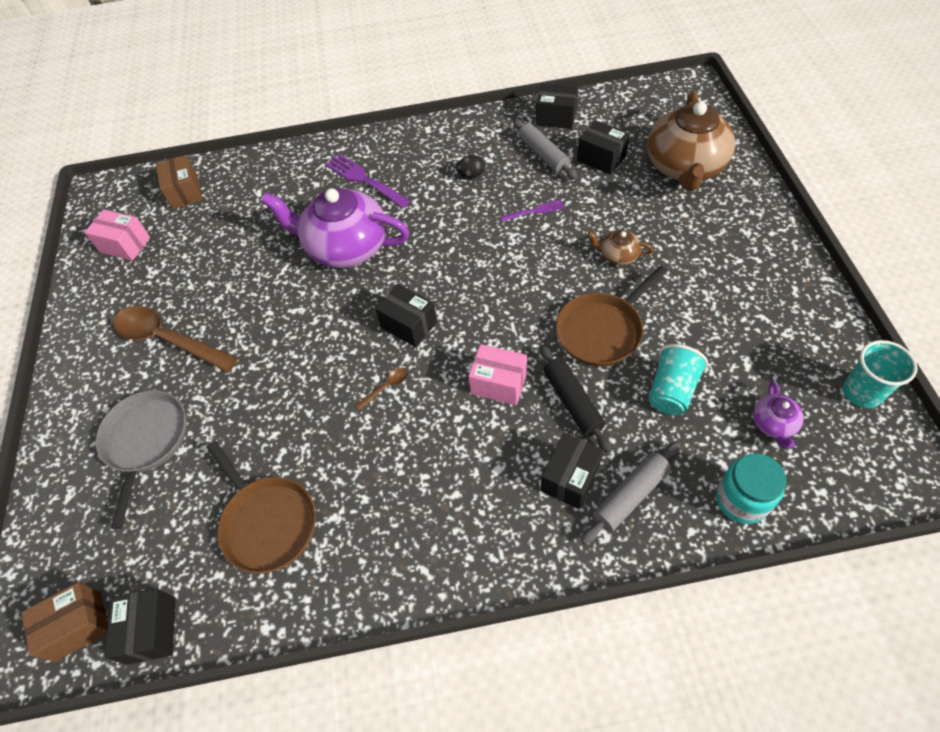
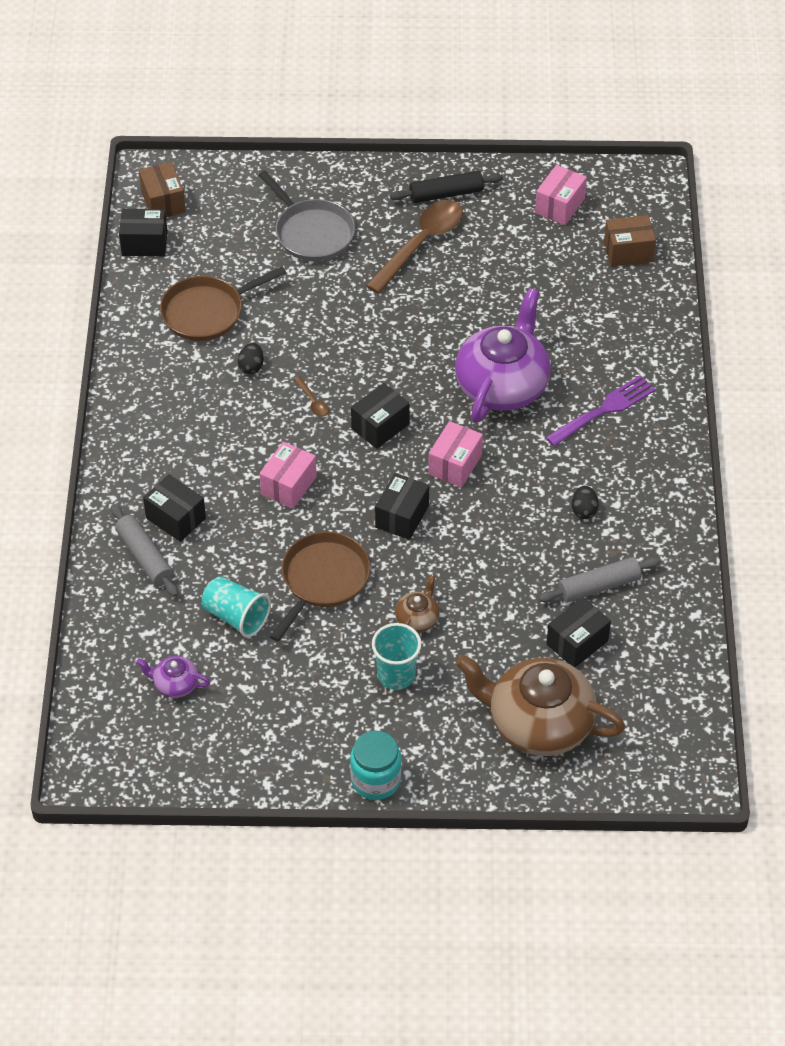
camera: 95 degrees right, 5 degrees down
(146, 441) = (312, 233): grey pan -> grey pan turned 45 degrees clockwise
(346, 455) = (251, 367): none -> black egg
(443, 262) = (455, 465): none -> pink box
(535, 211) = (507, 559): purple fork -> none
(556, 118) = (667, 614): black box -> black box (402, 516)
(573, 402) = (250, 537): black rolling pin -> black rolling pin (446, 194)
(602, 331) = (323, 579): brown pan -> brown pan turned 60 degrees clockwise
(741, 499) = (113, 634): turquoise jar -> turquoise jar (375, 780)
(861, 392) = (183, 768): turquoise cup -> turquoise cup (396, 675)

